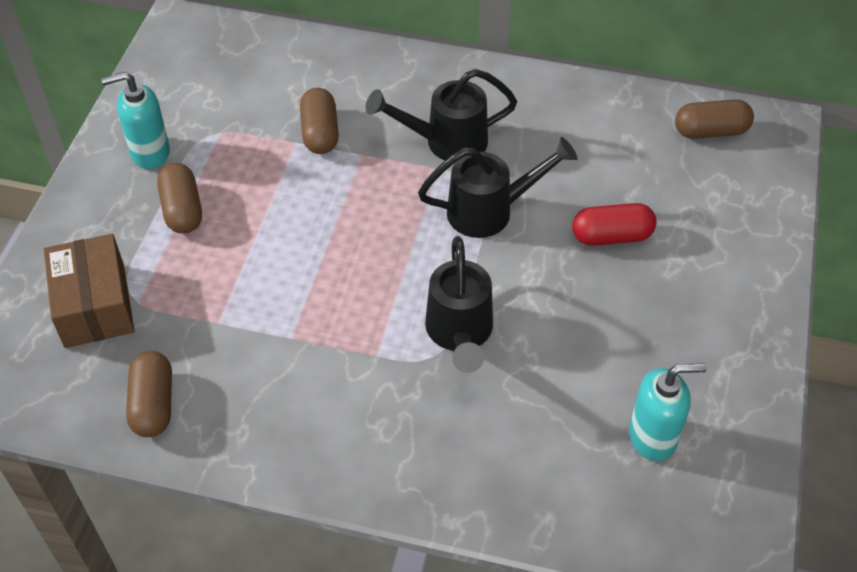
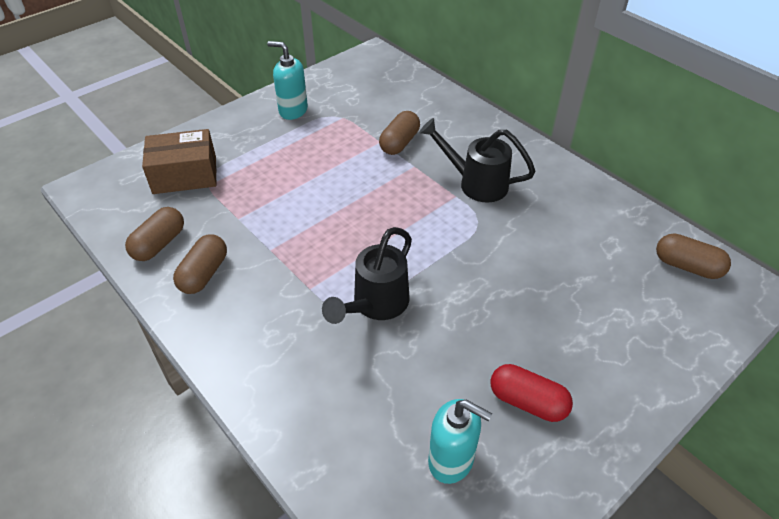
camera: 35 degrees right, 5 degrees down
(94, 305) = (185, 175): brown box -> brown box turned 60 degrees clockwise
(182, 210) = (280, 148): brown capsule -> brown capsule (204, 274)
(491, 211) = (468, 239): black watering can -> none
(611, 236) = (543, 299): red capsule -> red capsule (527, 402)

